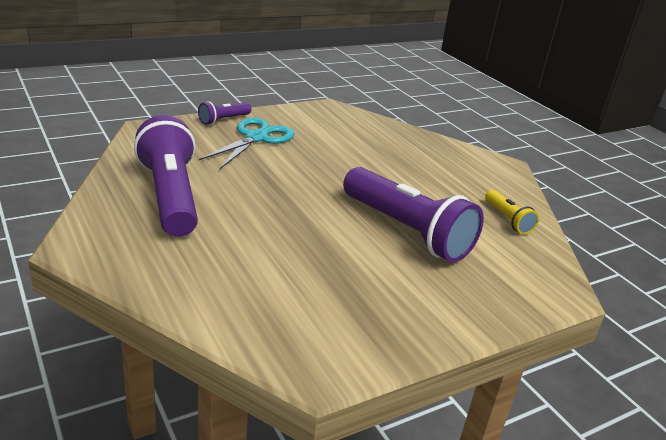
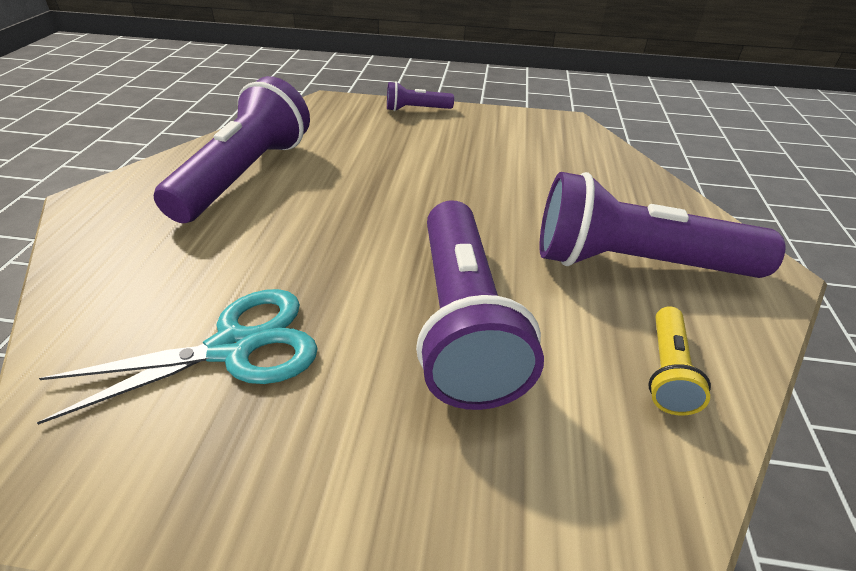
camera: 40 degrees right, 10 degrees up
(256, 138) = (426, 137): turquoise scissors -> turquoise scissors (234, 347)
(449, 178) = (635, 263): none -> purple flashlight

